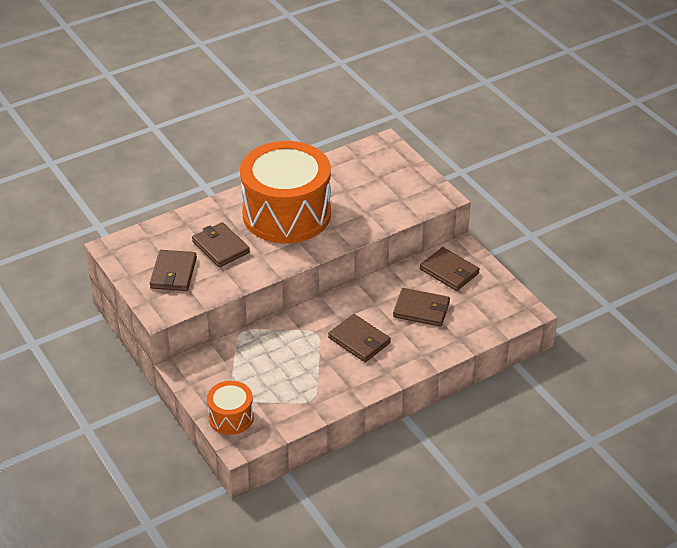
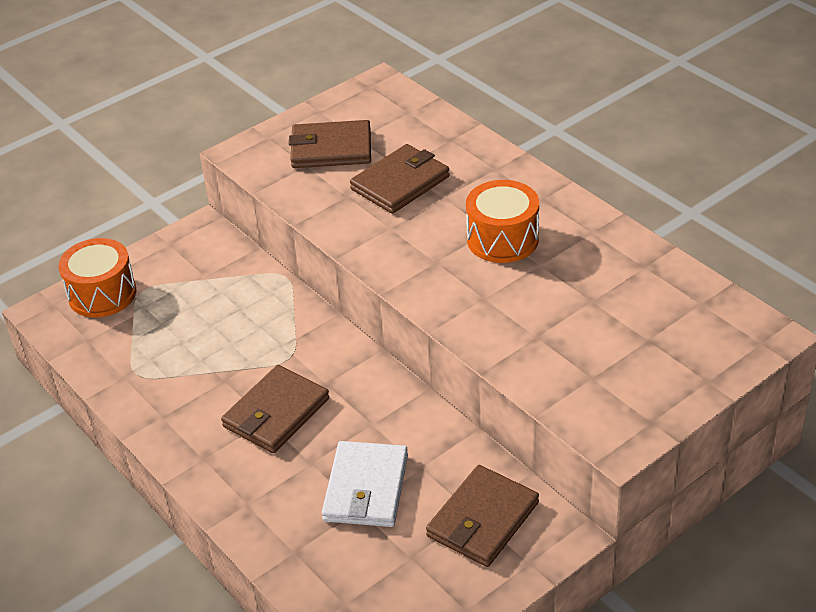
camera: 85 degrees right, 0 degrees up
(286, 214) = (502, 239): orange drum -> orange drum, size x0.46
(421, 310) = (366, 488): brown wallet -> white wallet

